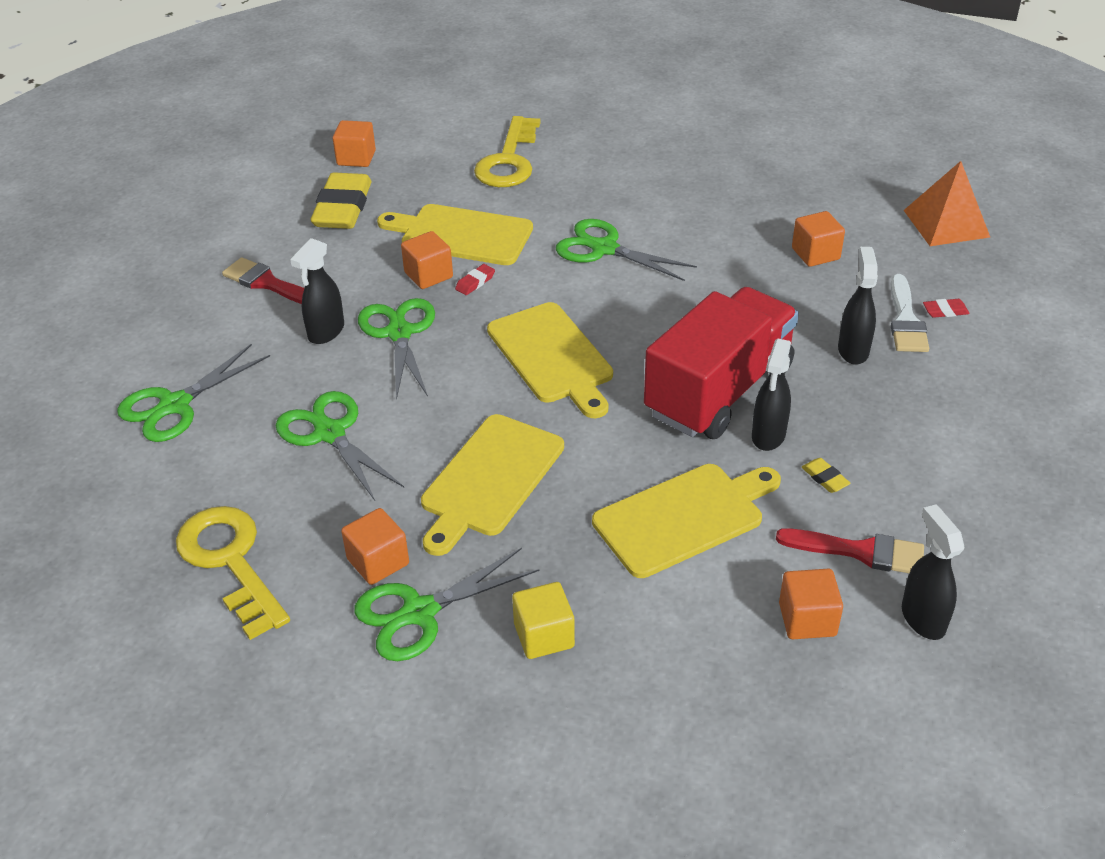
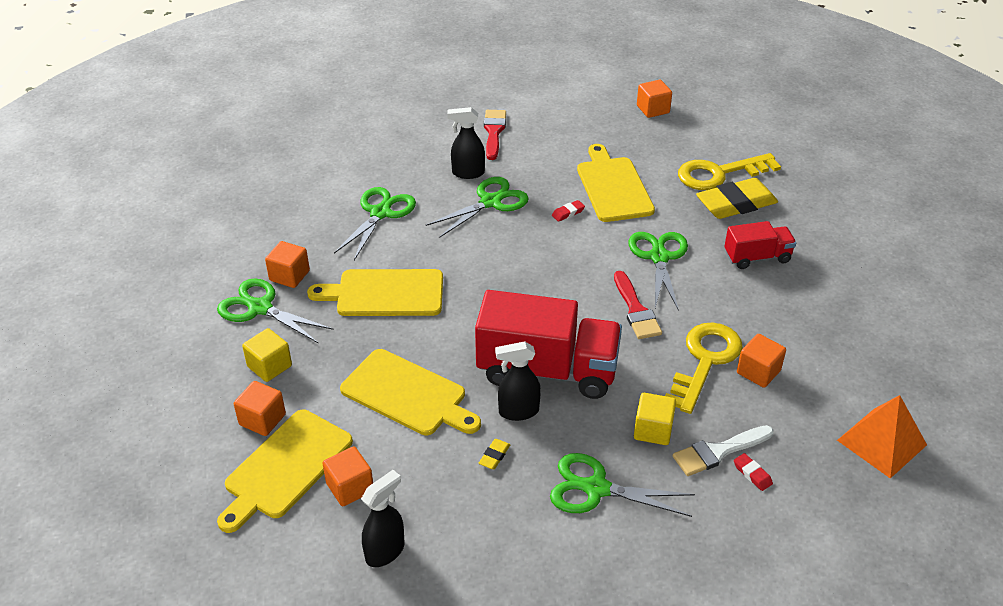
camera: 60 degrees right, 0 degrees up
(174, 405) = (363, 147): green scissors -> green scissors (596, 488)
(231, 562) = (258, 222): yellow key -> yellow key (705, 361)
(342, 208) = (594, 127): yellow eraser -> yellow eraser (736, 204)
(428, 275) = (558, 190): orange cube -> orange cube (262, 419)
(475, 282) = (568, 213): red eraser -> red eraser turned 45 degrees counterclockwise
(552, 356) = (520, 276): yellow cutting board -> yellow cutting board (286, 467)
(656, 189) = (757, 257): none -> red truck
(853, 350) = (653, 430): black spray bottle -> yellow cube
(860, 551) = (431, 497): red brush -> red brush (636, 310)

